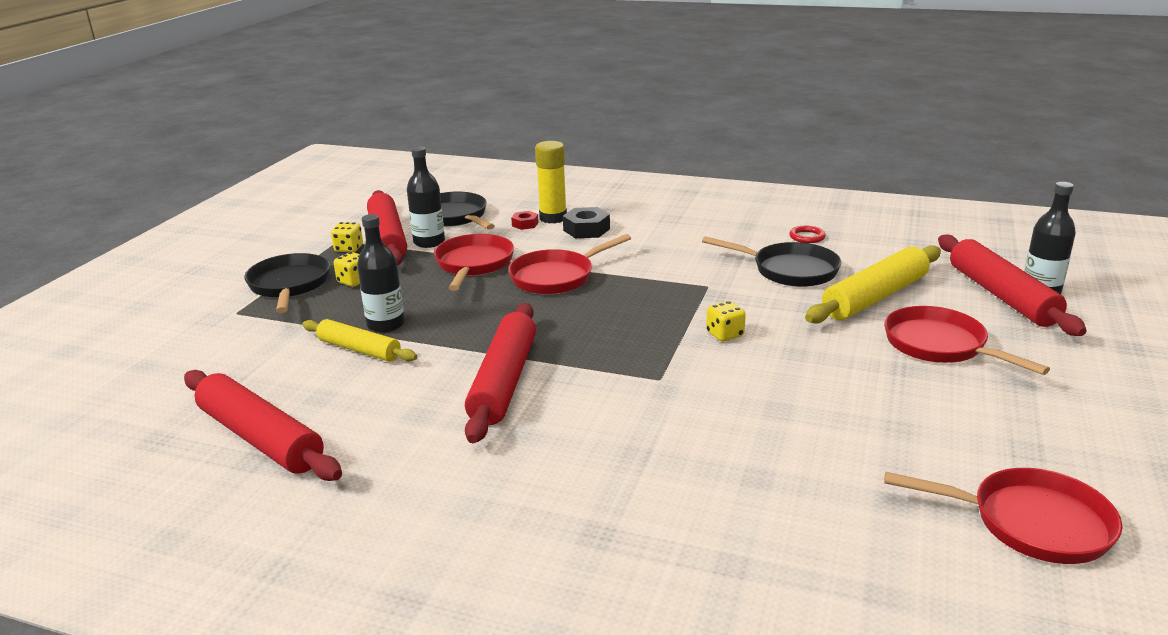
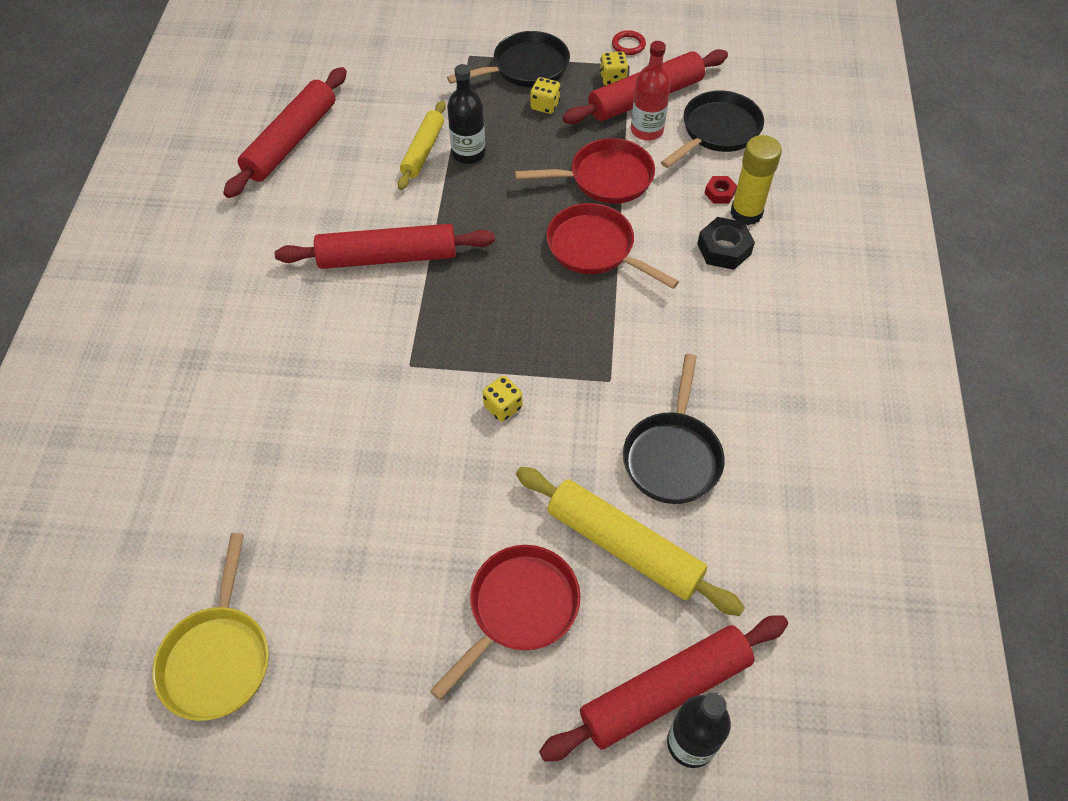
camera: 75 degrees right, 30 degrees up
(429, 242) = (647, 130): black bottle -> red bottle
(807, 237) = (779, 470): red ring -> red ring (628, 45)
(1031, 523) = (218, 658): red pan -> yellow pan

